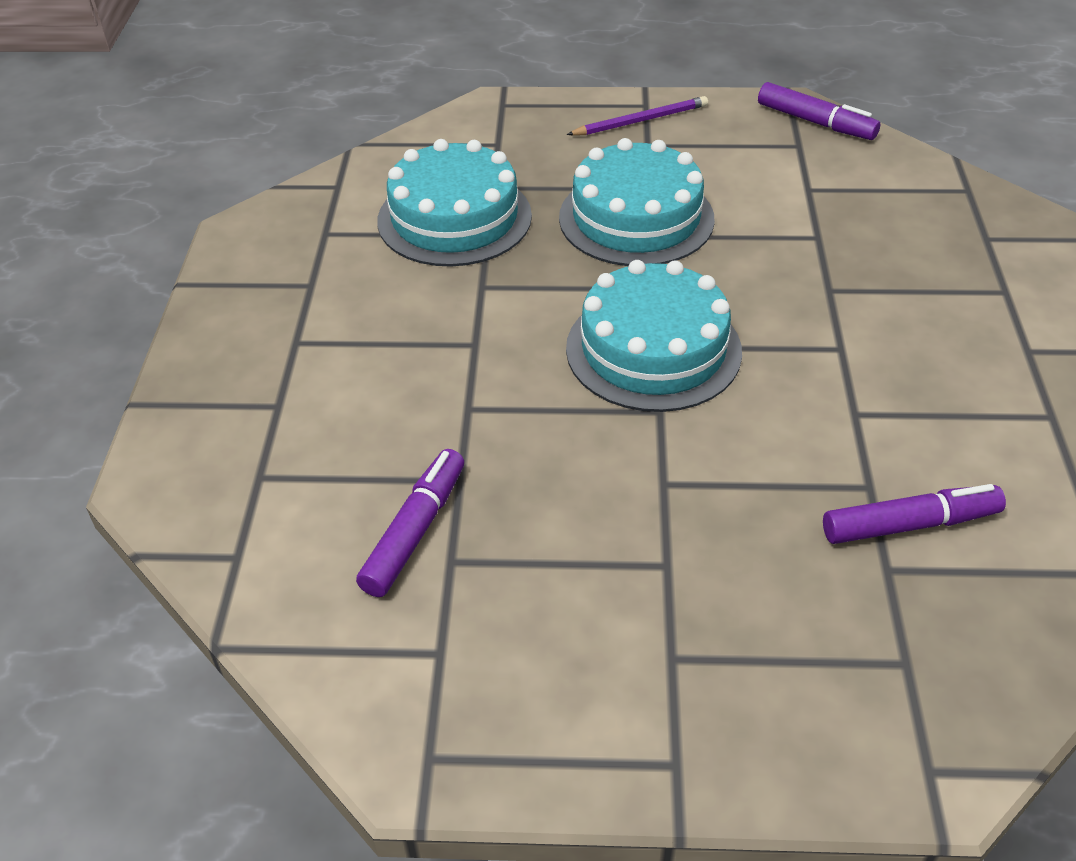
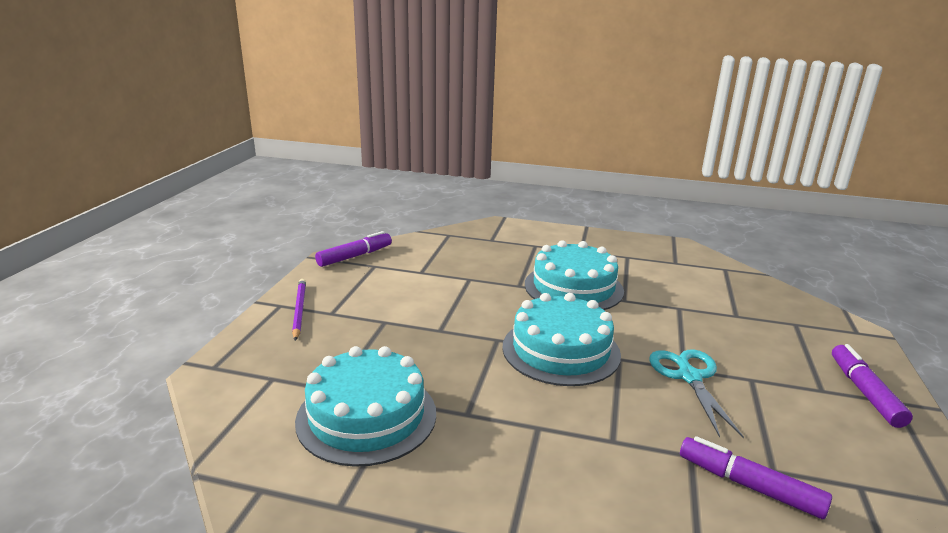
camera: 80 degrees left, 20 degrees down
(636, 218) = (417, 332): turquoise cake -> turquoise cake (573, 287)
(642, 487) = (689, 376): none -> turquoise scissors
(910, 525) = (705, 303): purple marker -> purple marker (865, 392)

